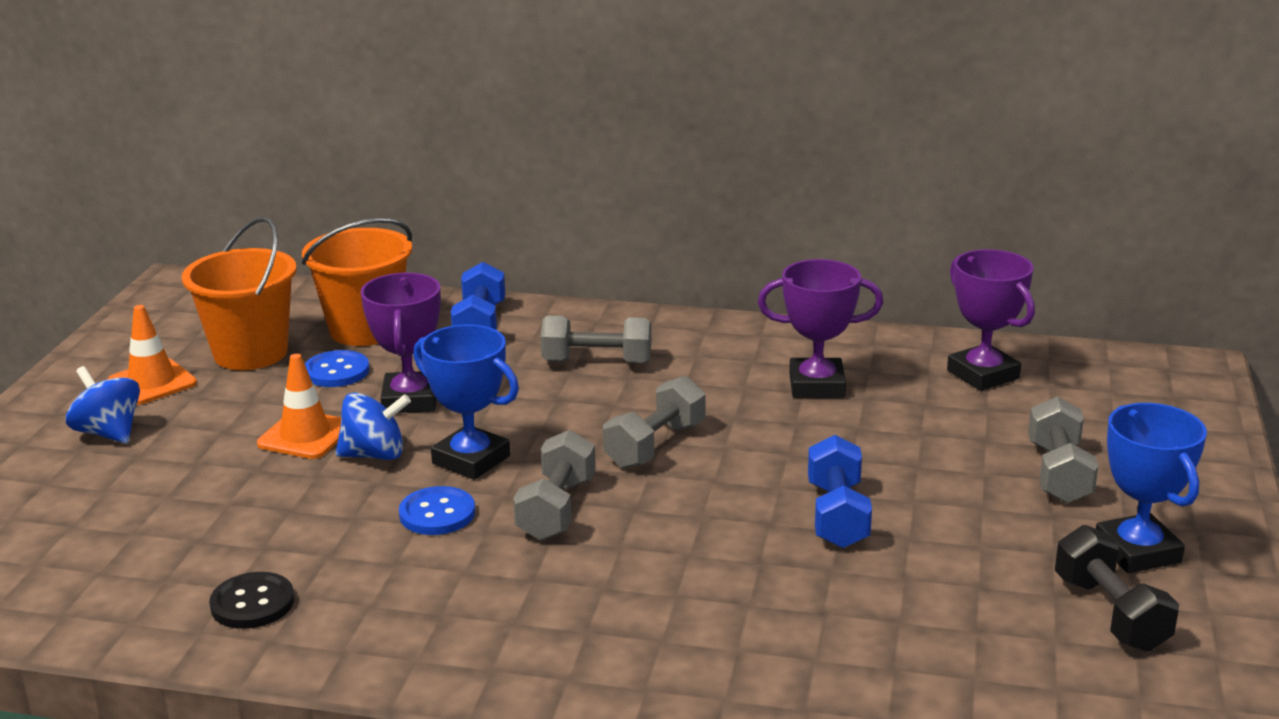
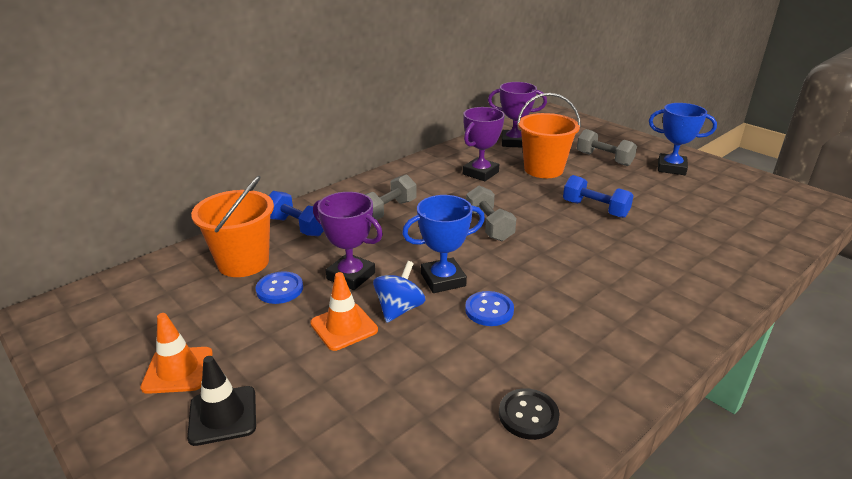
camera: 55 degrees left, 5 degrees up
(109, 433) = (223, 415): blue spinning top -> black traffic cone
(251, 353) = (204, 313): orange bucket -> orange bucket (543, 169)
(557, 509) = (521, 272): grey dumbbell -> none
(1110, 613) = (710, 188): black dumbbell -> none

